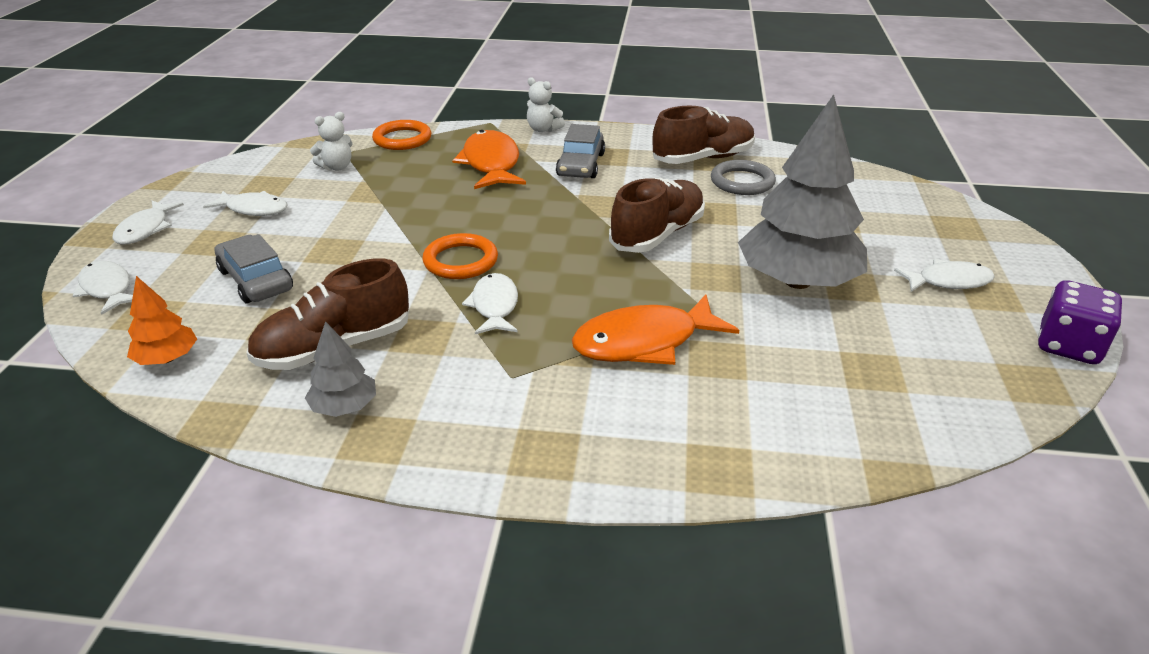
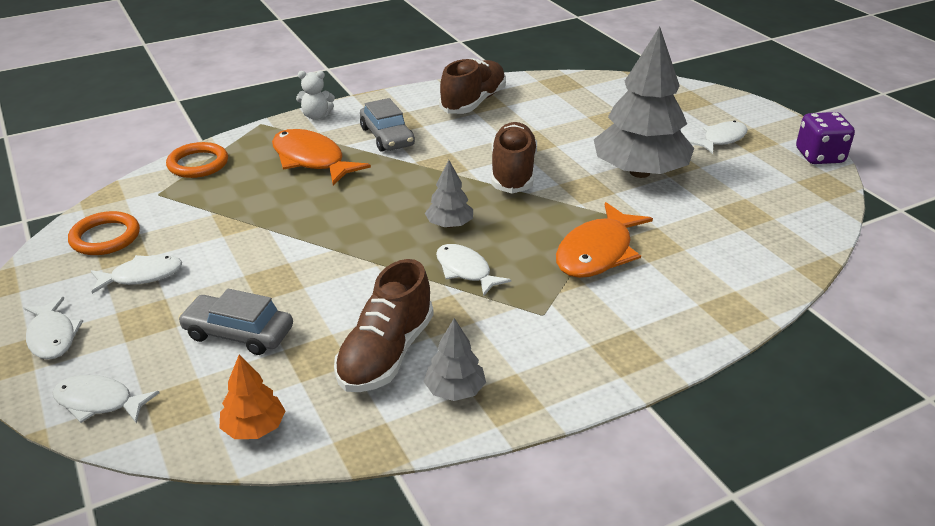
camera: 35 degrees left, 0 degrees up
(337, 167) = (169, 210): white teddy bear -> none
(460, 261) = (394, 248): orange ring -> orange ring (105, 237)
(535, 260) = (449, 225): none -> grey tree
(742, 182) = (522, 112): grey ring -> none

